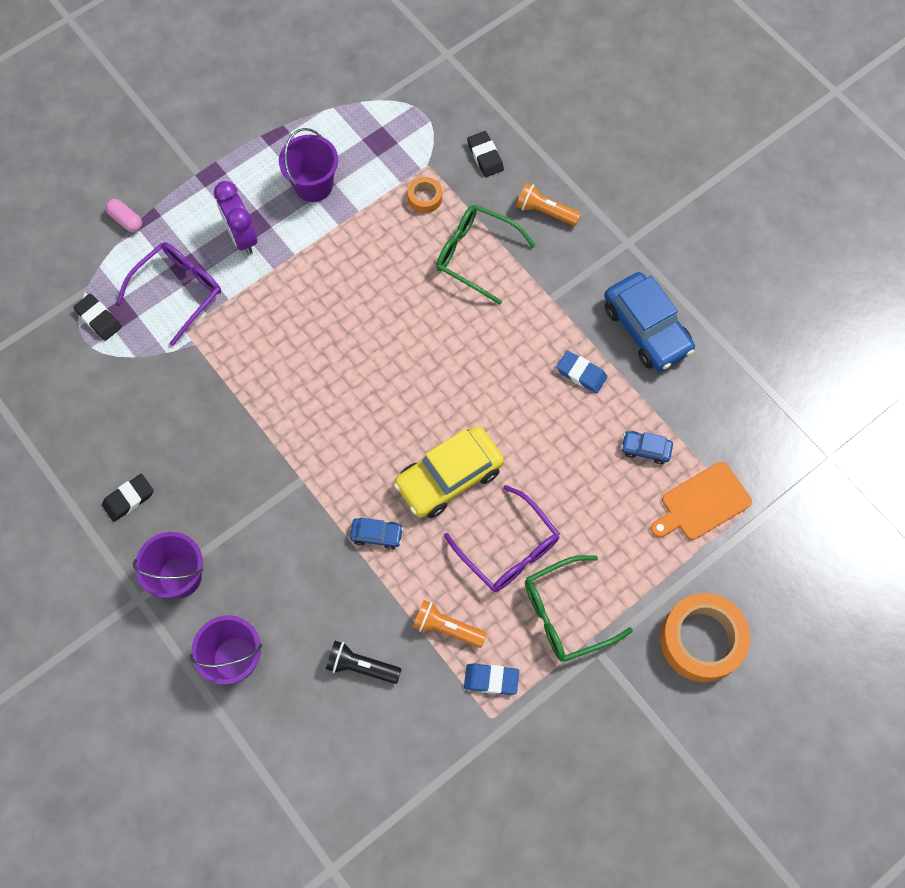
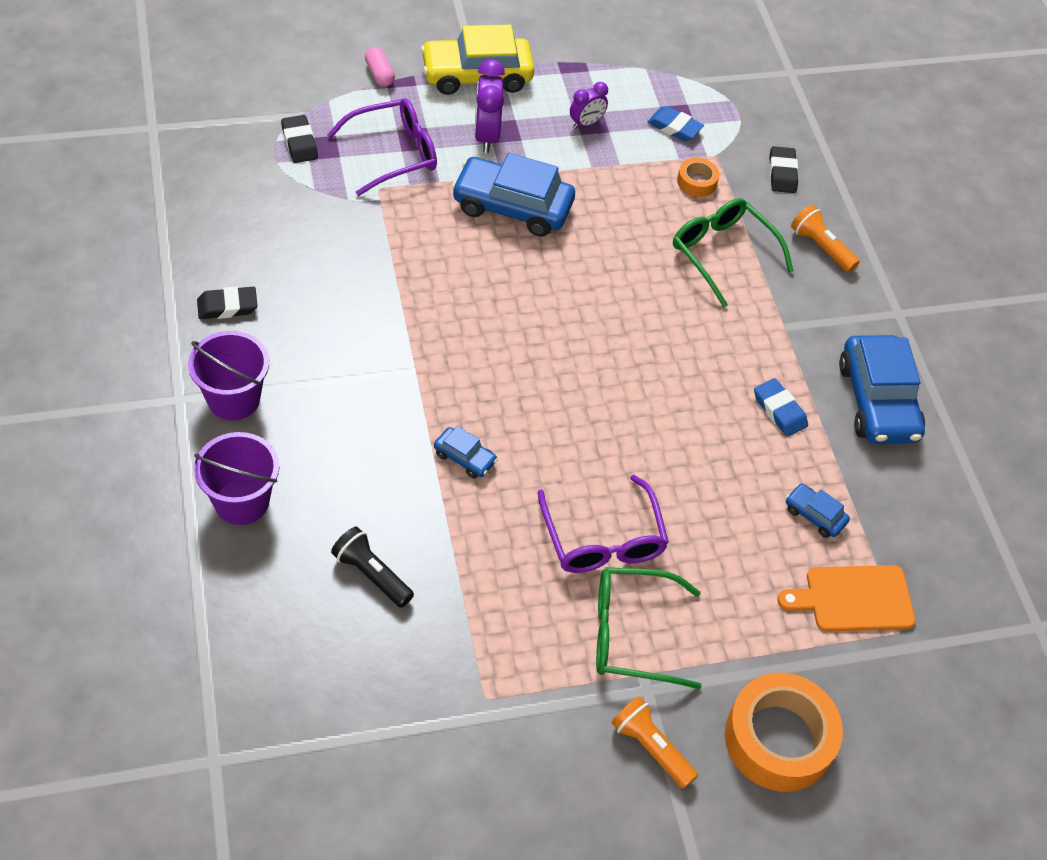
camera: 20 degrees right, 15 degrees down
(297, 294) = (512, 206): none -> blue car
(313, 185) = (586, 123): purple bucket -> purple clock
(446, 628) = (488, 583): orange flashlight -> orange flashlight (650, 748)
(449, 477) = (576, 440): yellow car -> yellow car (477, 75)
(491, 680) = (508, 659): blue eraser -> blue eraser (674, 127)

